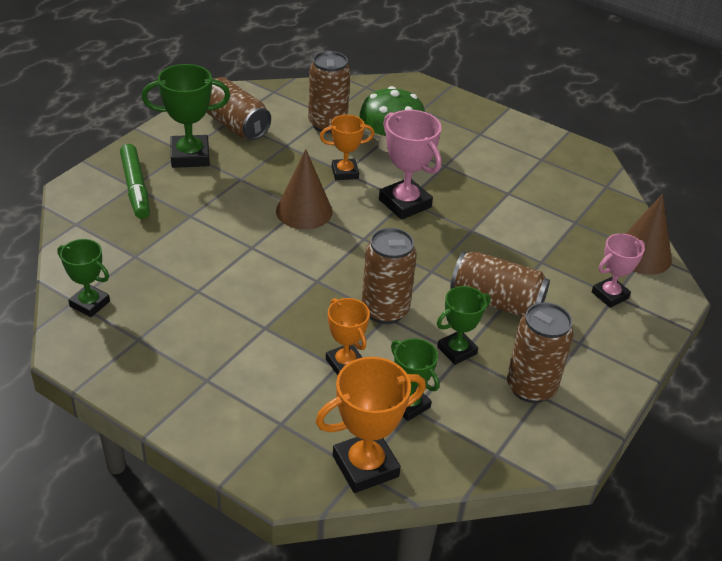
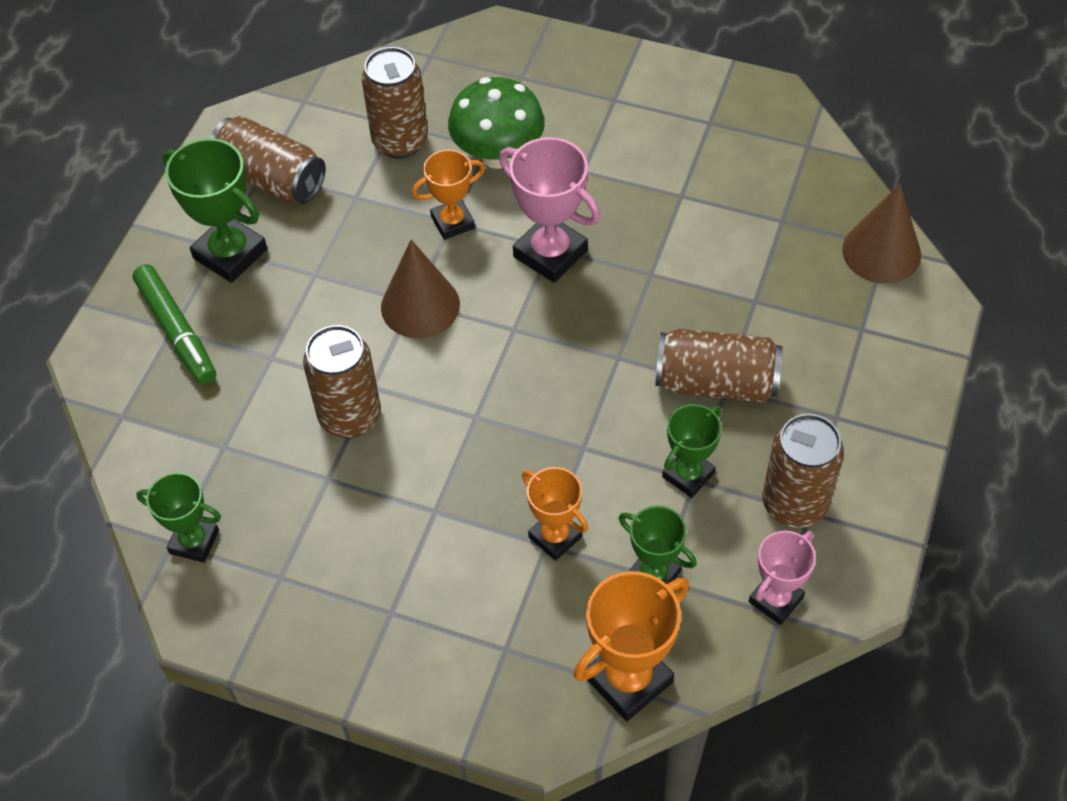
camera: 10 degrees left, 15 degrees up
(190, 156) = (230, 254): green trophy -> green trophy turned 60 degrees clockwise
(385, 310) = (579, 439): brown can -> brown can (350, 416)
(610, 295) = (856, 330): pink trophy -> pink trophy (775, 599)

